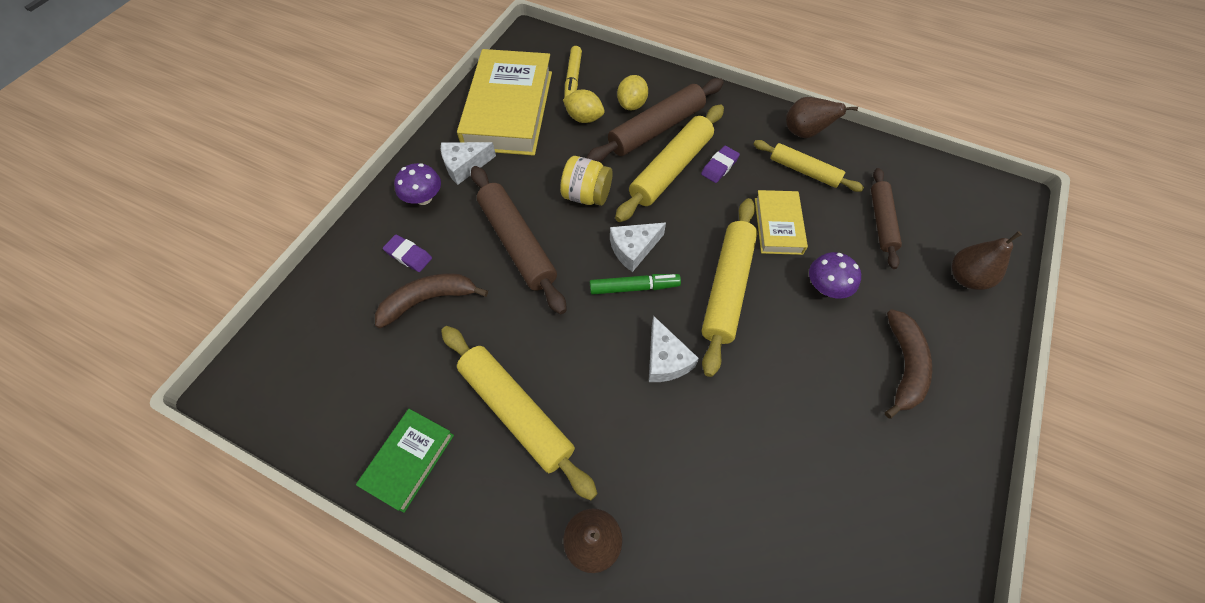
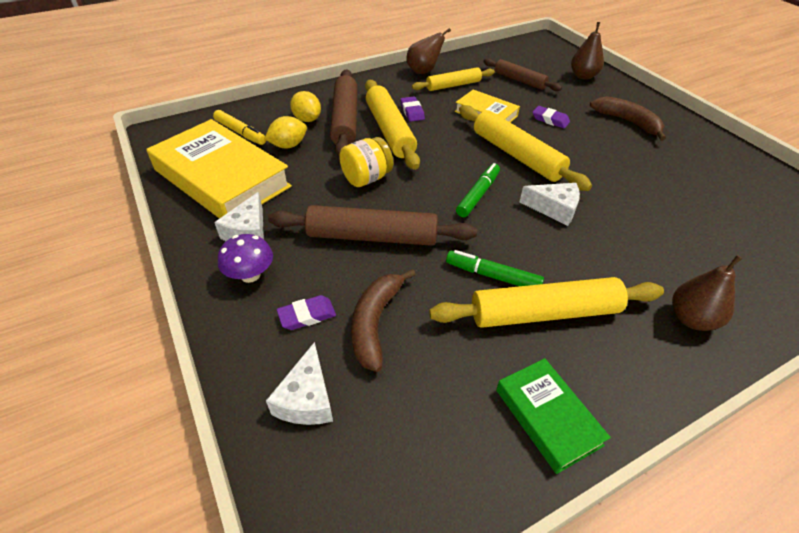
camera: 55 degrees left, 15 degrees down
(533, 352) = (492, 276): none -> green marker
(633, 249) = (443, 179): white cheese -> white cheese (307, 398)
(826, 287) = (550, 120): purple mushroom -> purple eraser

